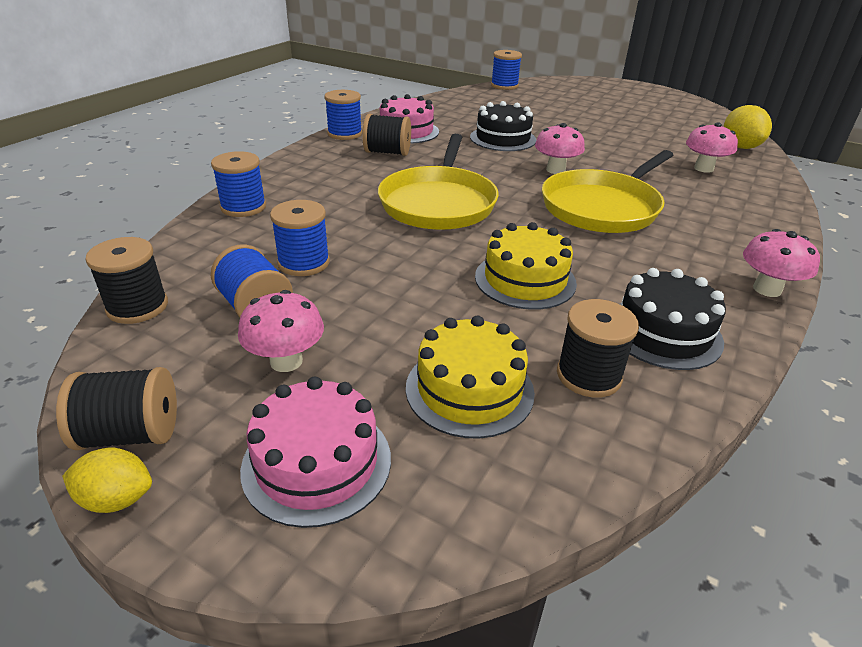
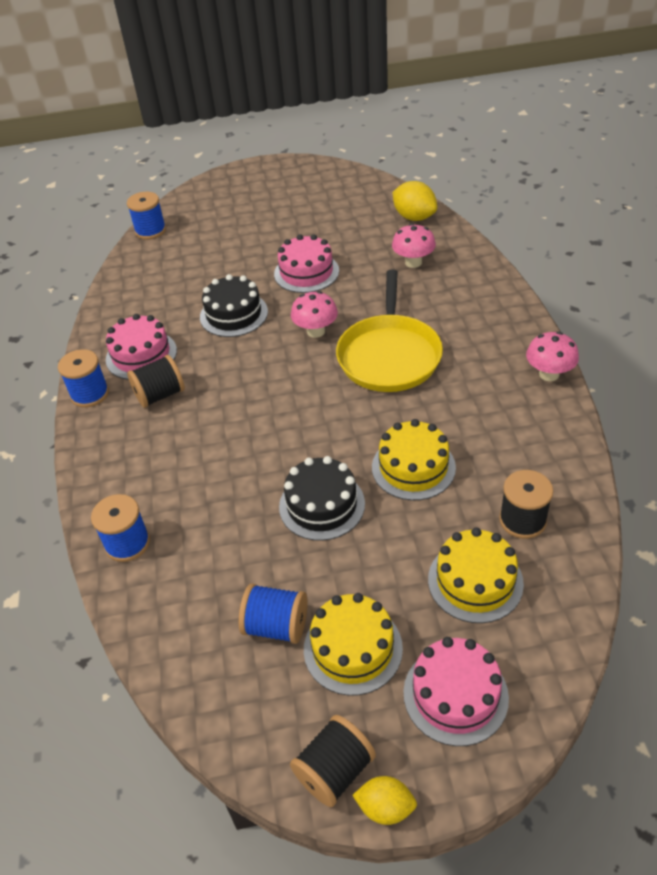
camera: 35 degrees left, 10 degrees up
(117, 499) = (385, 807): yellow lemon -> yellow lemon turned 45 degrees clockwise
(137, 307) = (193, 692): black spool -> none
(286, 361) = (353, 648): pink mushroom -> yellow cake
(304, 263) = (254, 562): blue spool -> none
(438, 203) = (273, 429): yellow pan -> none
(594, 140) = (306, 272): none -> pink cake
(663, 332) = (528, 454): black cake -> black cake (322, 505)

